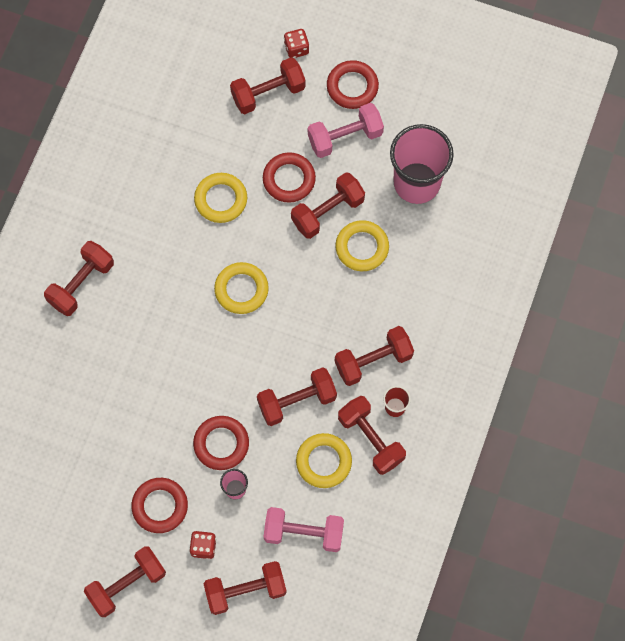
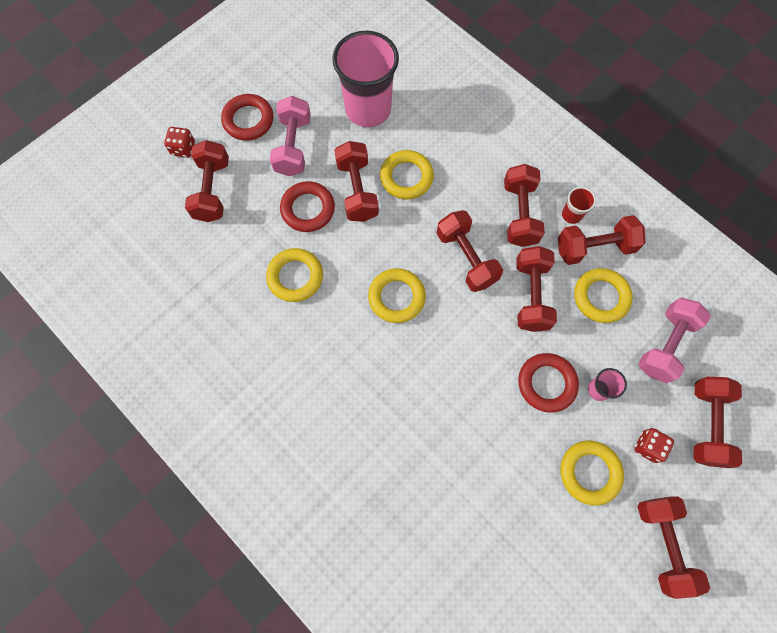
camera: 65 degrees left, 0 degrees up
(81, 284) = (313, 451): red dumbbell -> red dumbbell (466, 258)
(160, 506) = (589, 472): red ring -> yellow ring

